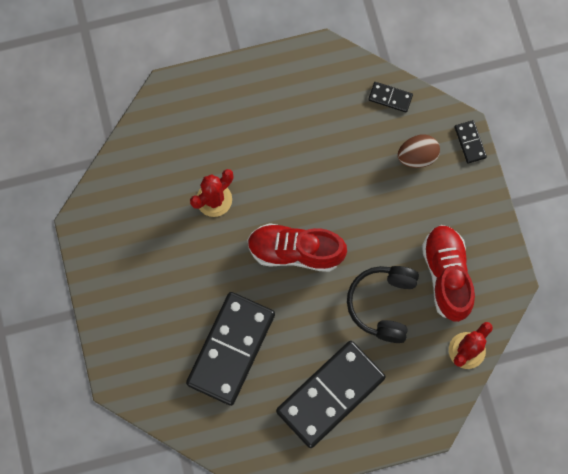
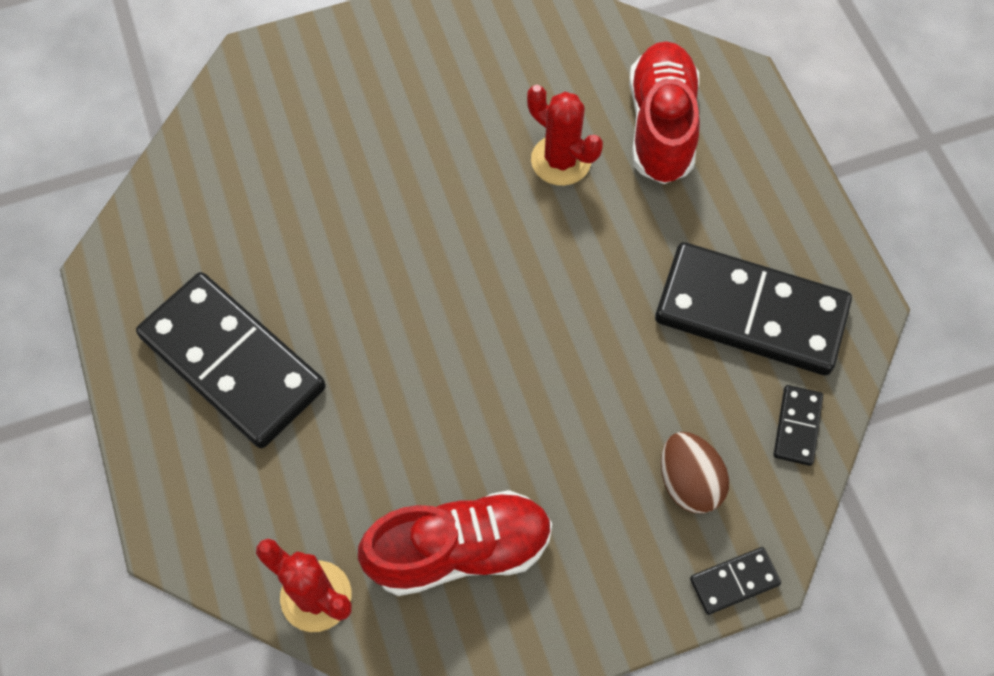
camera: 85 degrees right, 10 degrees down
(231, 349) = (309, 207): black domino -> black domino (750, 313)
(295, 251) = (483, 288): red shoe -> red shoe (661, 126)
(382, 304) = (397, 438): black headphones -> none

